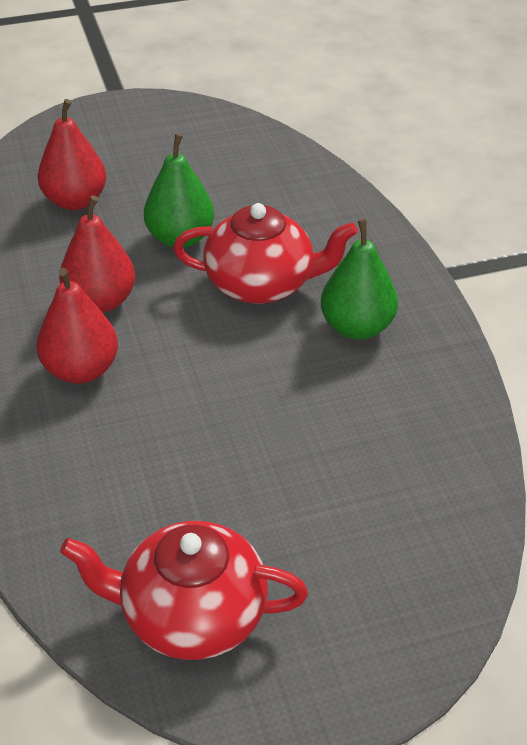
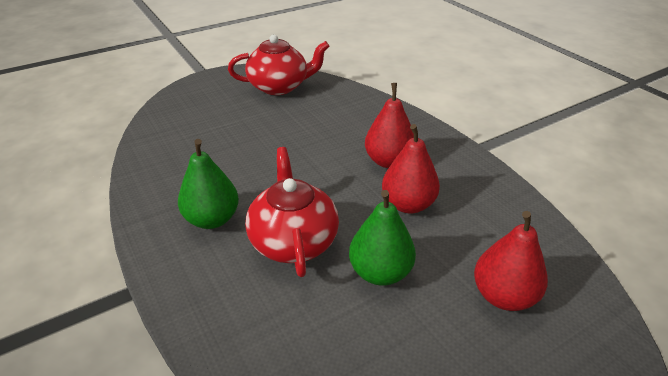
camera: 165 degrees right, 5 degrees down
(261, 284) = (293, 241): red teapot -> red teapot turned 90 degrees clockwise

